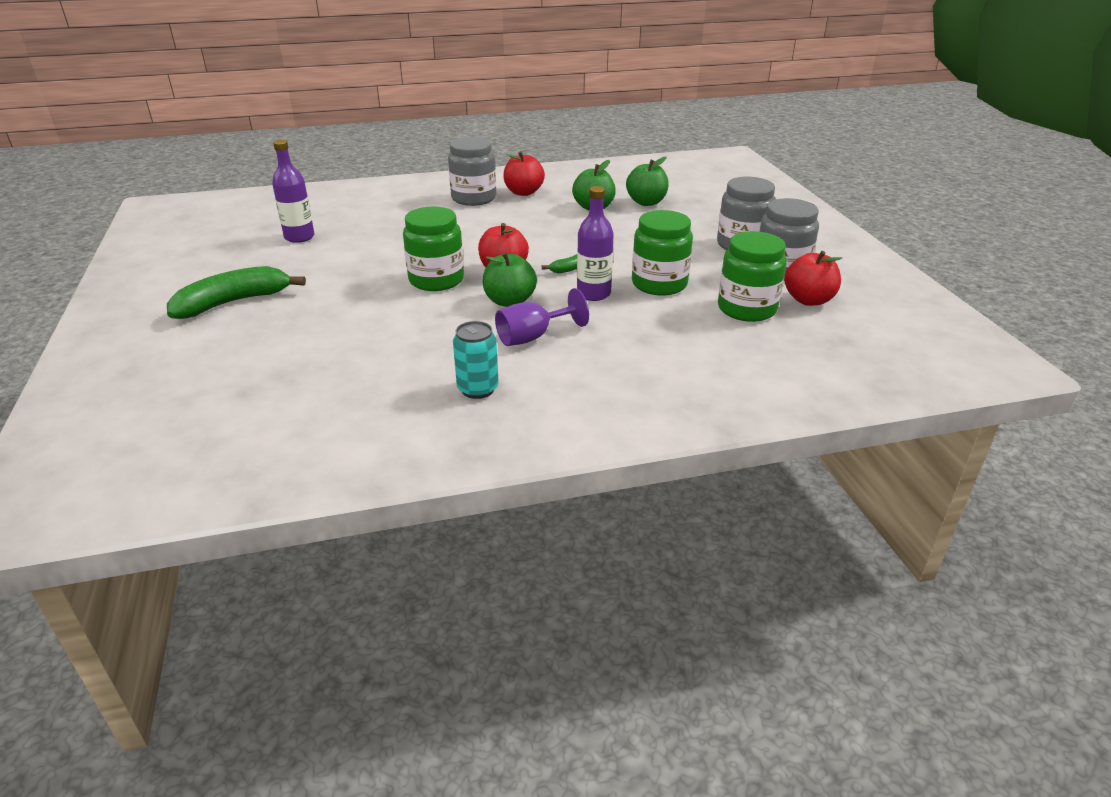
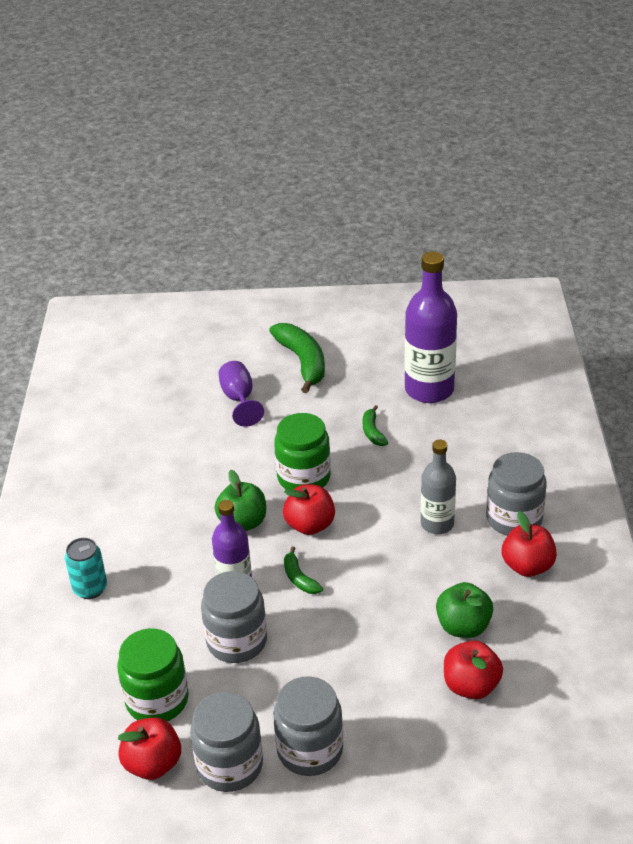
camera: 105 degrees right, 5 degrees up
(299, 237) = (429, 390): purple bottle -> purple bottle, size x1.66
(364, 256) = (373, 432): none -> green banana
(478, 389) = (110, 491): turquoise can -> turquoise can (90, 588)
(487, 222) = (437, 524): none -> grey bottle
(533, 337) = (172, 530): purple goblet -> purple goblet (239, 399)
(646, 202) = (471, 686): green apple -> red apple
(659, 284) = (236, 641): green jar -> grey jar

